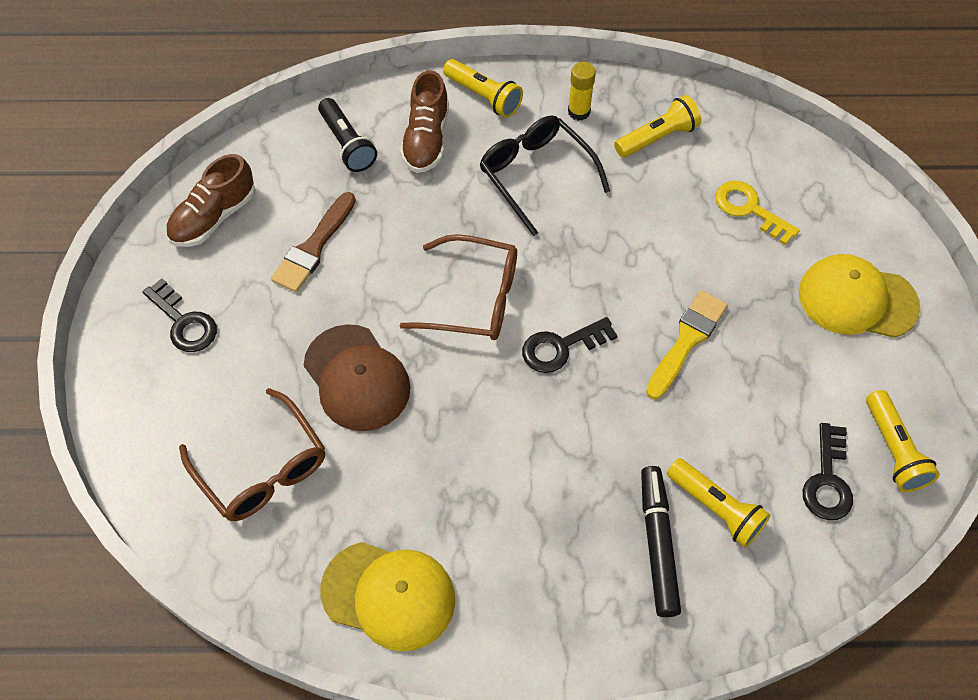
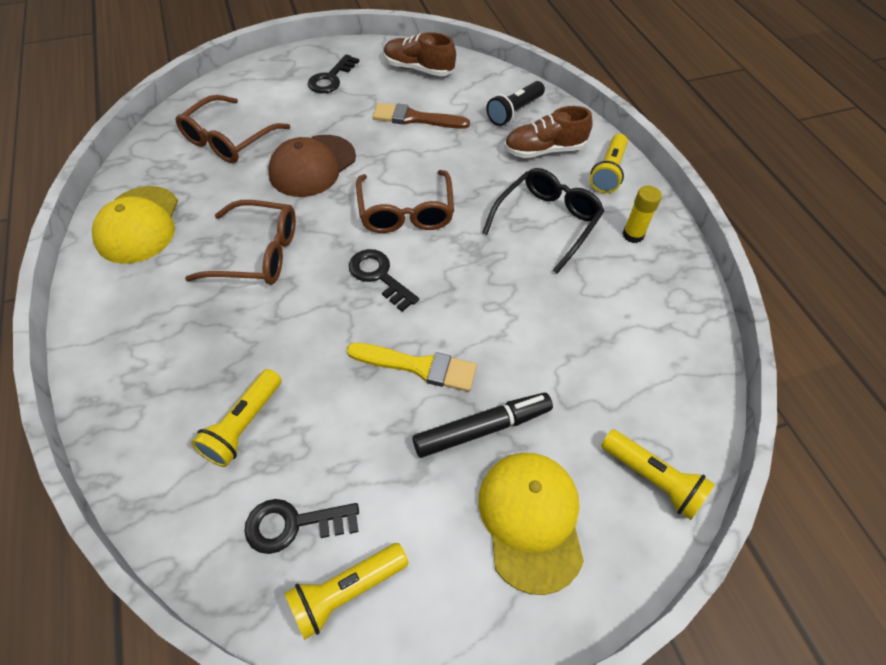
camera: 70 degrees right, 5 degrees down
(486, 463) = (257, 253): none -> brown glasses
(657, 138) = (640, 298): yellow flashlight -> yellow flashlight (652, 479)
(657, 544) = (200, 385): black marker -> black marker (482, 429)
(749, 209) = (597, 391): yellow key -> none

